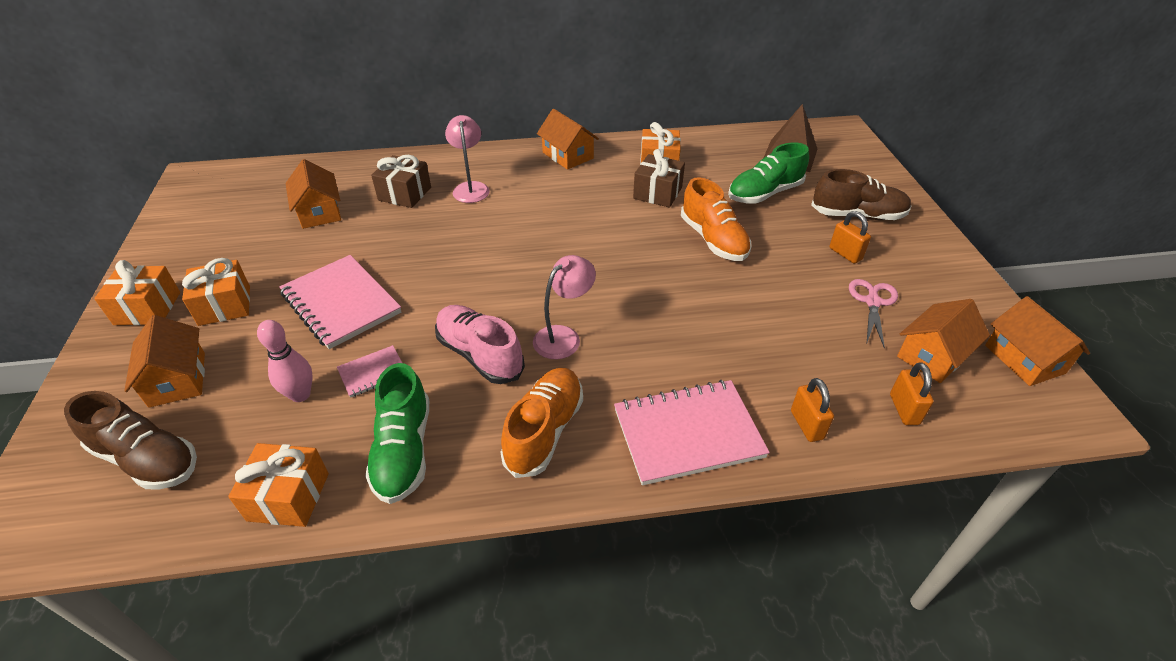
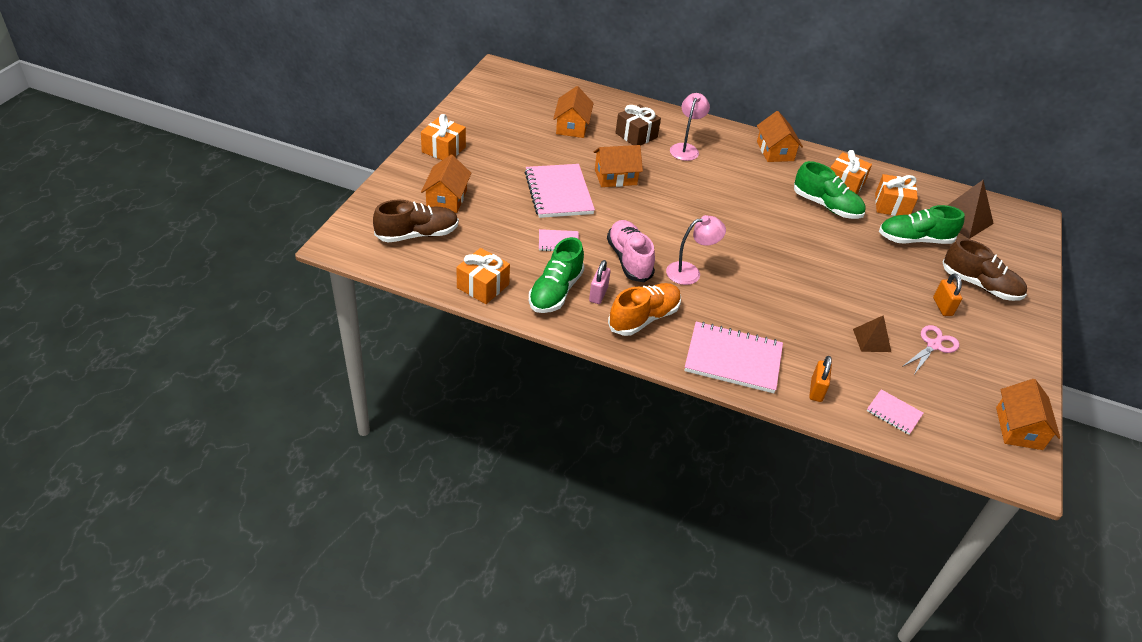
camera: 25 degrees right, 0 degrees up
(147, 459) = (417, 234): brown shoe -> brown shoe turned 75 degrees counterclockwise
(224, 305) = (488, 166): orange gift -> orange gift (891, 205)
(300, 395) = (511, 236): pink bowling pin -> none
(465, 425) = (598, 294): none -> pink padlock
(657, 193) = (826, 206): brown gift -> green shoe
(713, 239) = (844, 255): orange shoe -> none
(812, 326) = (871, 340): none -> brown pyramid
(904, 409) = (894, 413): orange padlock -> pink notebook
(933, 355) = (947, 395): orange house -> orange house (615, 177)

